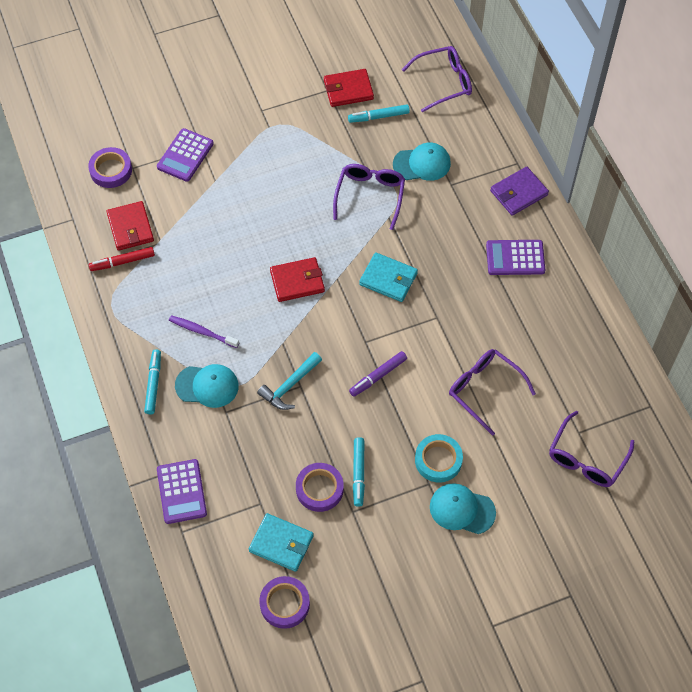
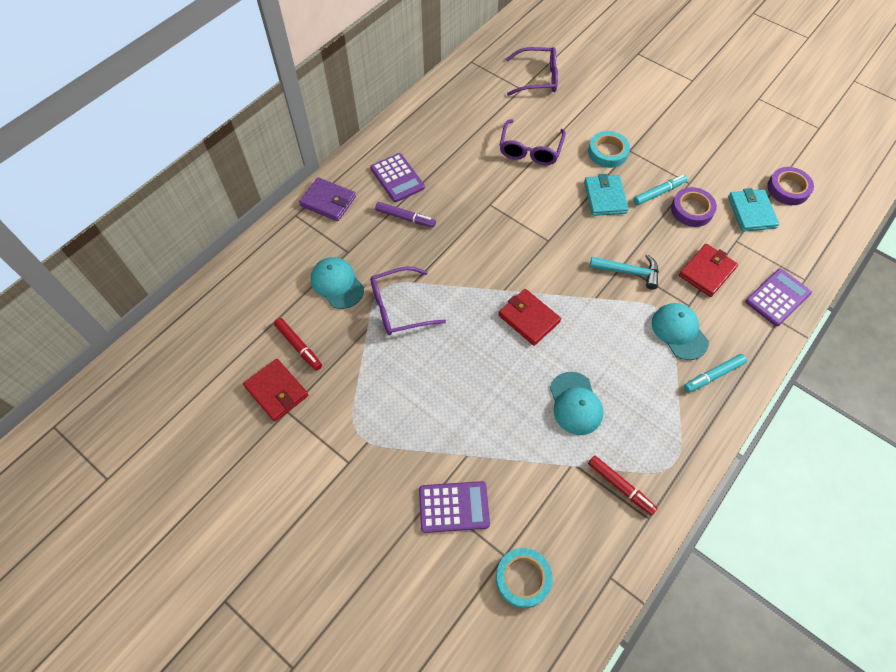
camera: 120 degrees left, 0 degrees up
(111, 170) = (523, 578): purple tape -> turquoise tape
(130, 228) = (577, 505): red wallet -> red wallet (706, 272)
(202, 332) = (634, 366): purple toothbrush -> none
(378, 117) = (298, 346): turquoise marker -> red marker
(378, 376) = (571, 218): purple marker -> purple marker (405, 218)
(388, 279) = (477, 252): turquoise wallet -> turquoise wallet (605, 197)
(443, 82) = (225, 311): purple glasses -> none
(462, 509) = (631, 125): turquoise cap -> turquoise cap (575, 403)

